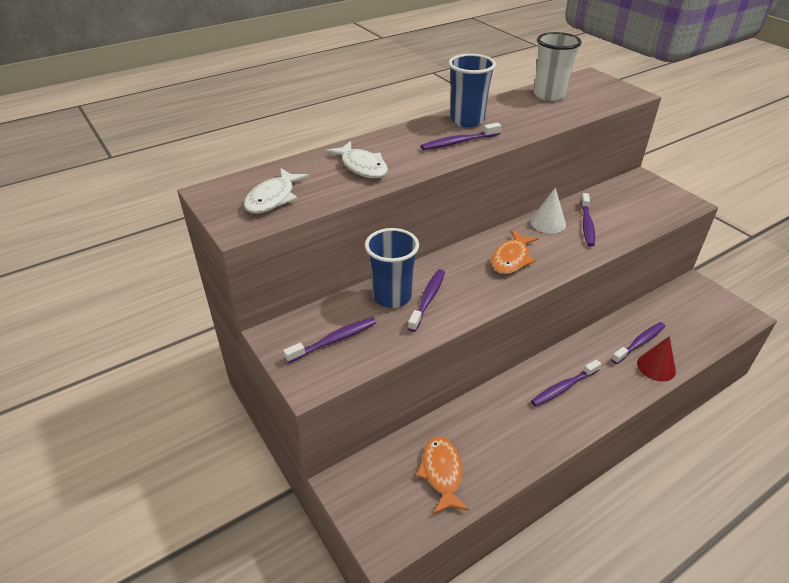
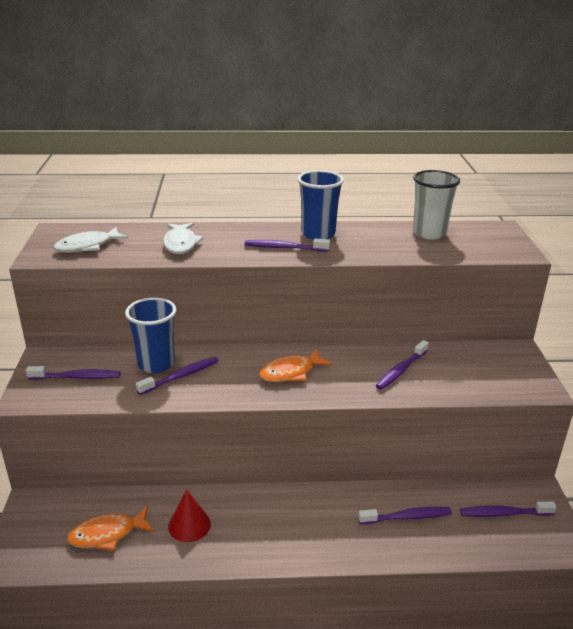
camera: 30 degrees right, 10 degrees down
(442, 473) = (107, 534): orange fish -> orange fish turned 135 degrees counterclockwise
(548, 223) = (364, 356): white cone -> none
(563, 387) = (285, 520): purple toothbrush -> purple toothbrush (504, 513)
(656, 367) = (400, 546): red cone -> red cone (189, 525)

